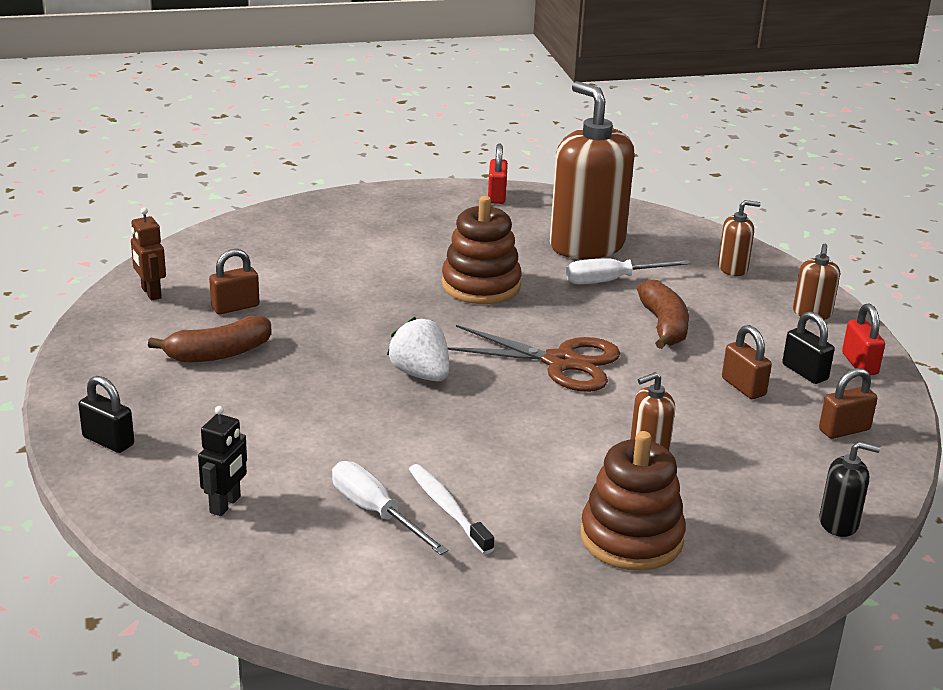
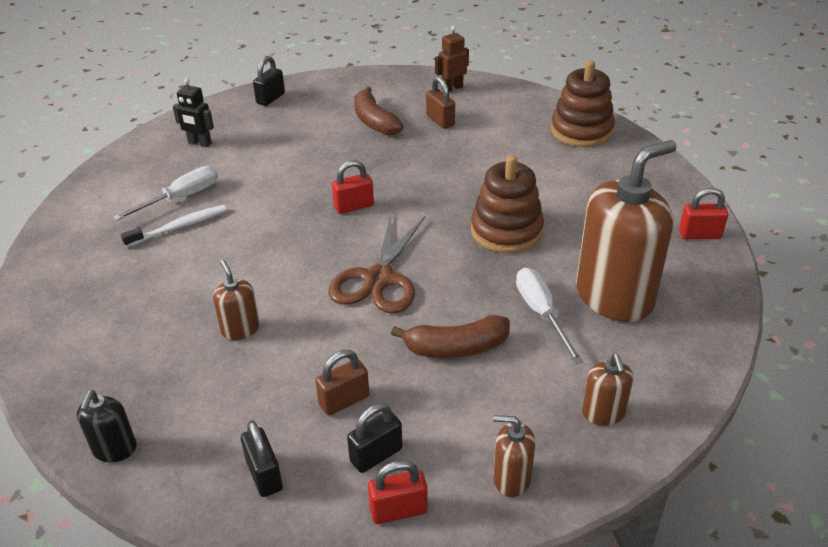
camera: 90 degrees right, 10 degrees up
(420, 374) = (354, 206): white strawberry -> red padlock
(631, 538) = (125, 315): brown stacking toy -> brown stacking toy (581, 131)
(844, 430) = (264, 475): brown padlock -> black padlock

